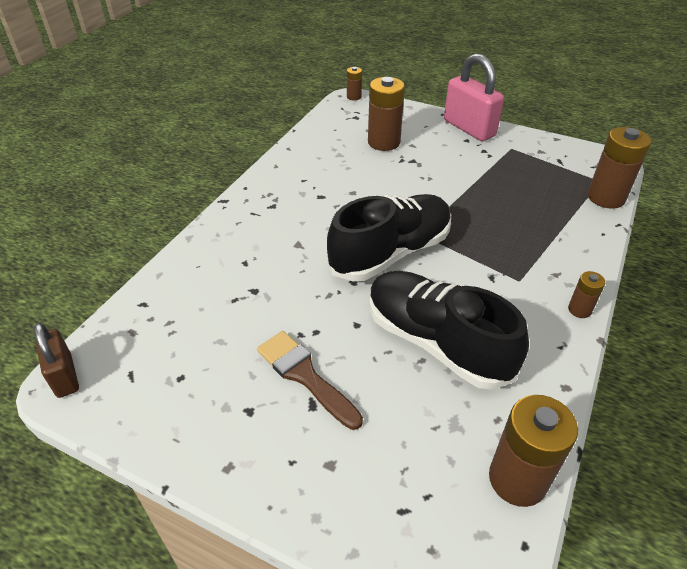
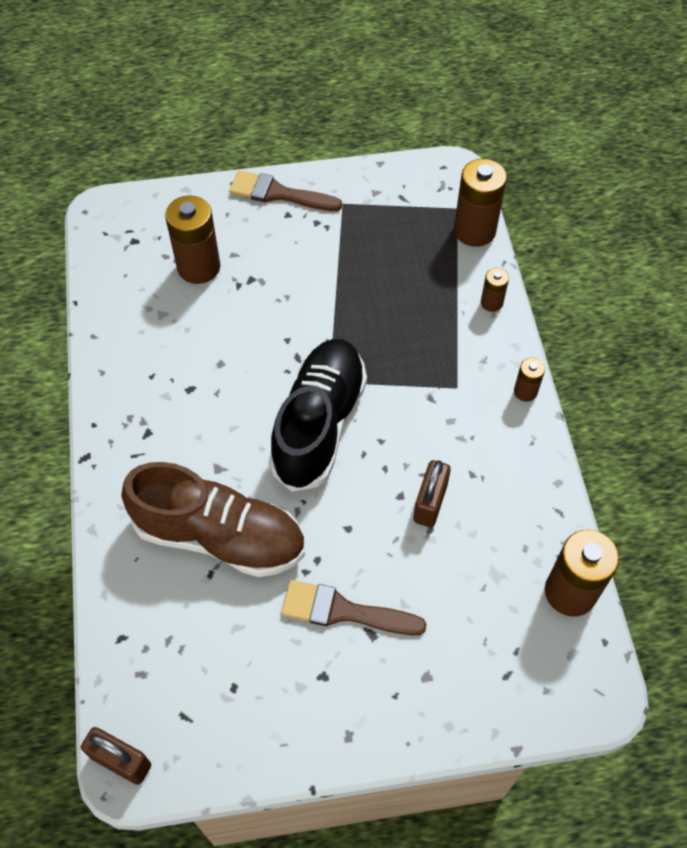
camera: 35 degrees left, 15 degrees up
(262, 281) = (220, 536): none -> brown shoe
(354, 97) = (105, 205): brown battery -> brown battery (491, 303)
(436, 342) = (430, 503): black shoe -> brown padlock
(469, 128) = (278, 193): pink padlock -> brown brush

